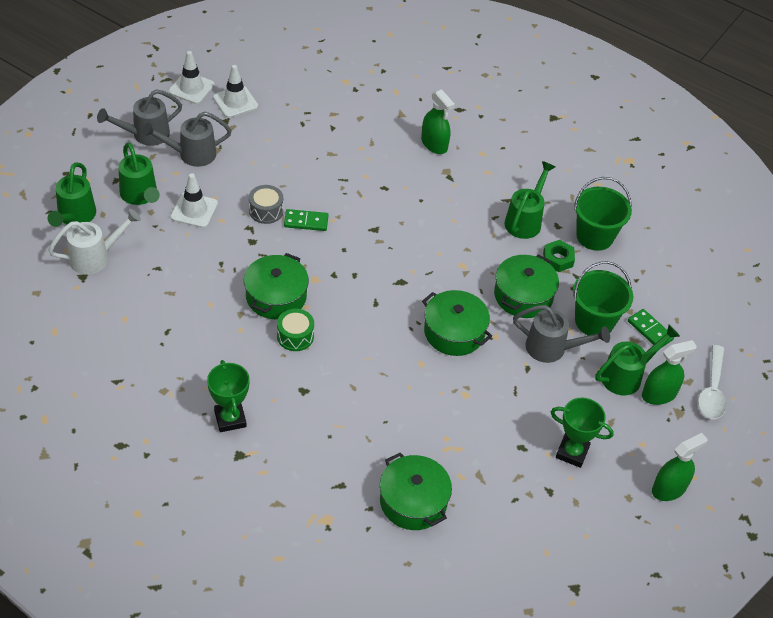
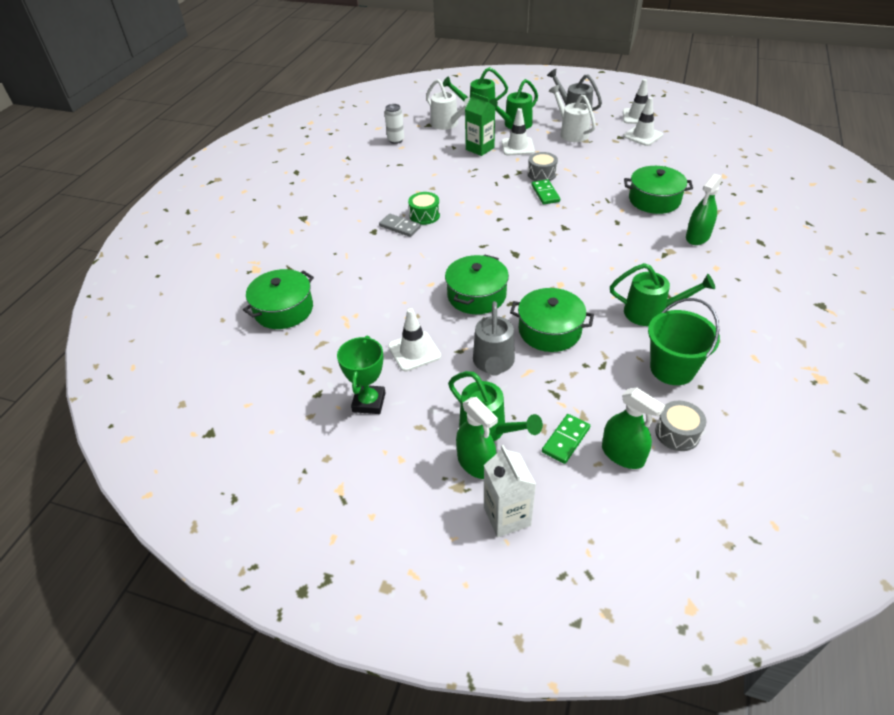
camera: 80 degrees right, 5 degrees down
(102, 320) = (396, 140): none -> white can
(177, 245) = (480, 148): none -> green carton
(191, 154) = (571, 133): grey watering can -> white watering can
(230, 419) = (334, 206): green trophy -> none
(276, 296) = (458, 198): green pot -> green pot (654, 200)
(307, 364) = (399, 227): none -> grey domino
(517, 402) = (414, 351): none -> white traffic cone
(558, 259) = (616, 346): green nut -> none
(594, 321) = (549, 389): green bucket -> none
(660, 263) = (677, 433): none -> grey drum
(669, 488) = (348, 493): green spray bottle -> green spray bottle (623, 454)
(712, 390) = (507, 516): white spoon -> white carton

